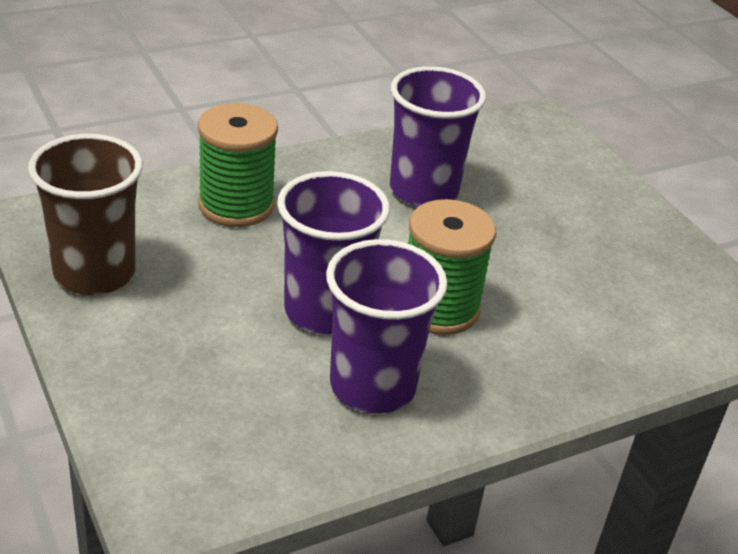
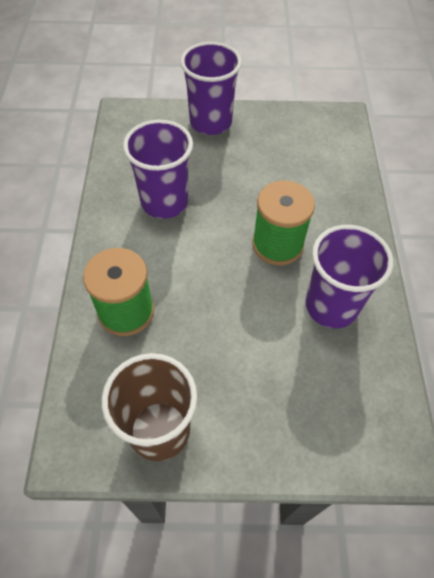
camera: 60 degrees left, 20 degrees up
(324, 311) = (257, 303): purple cup -> purple cup (210, 122)

